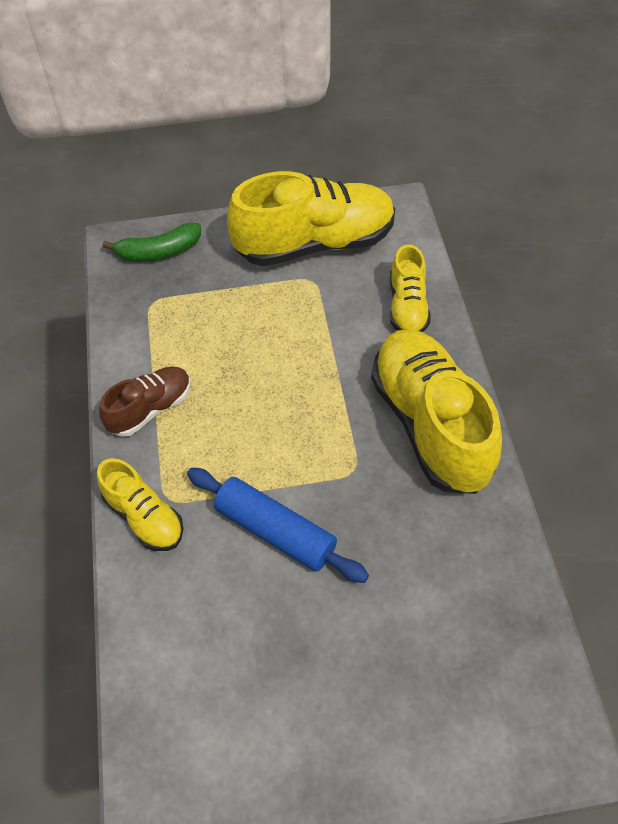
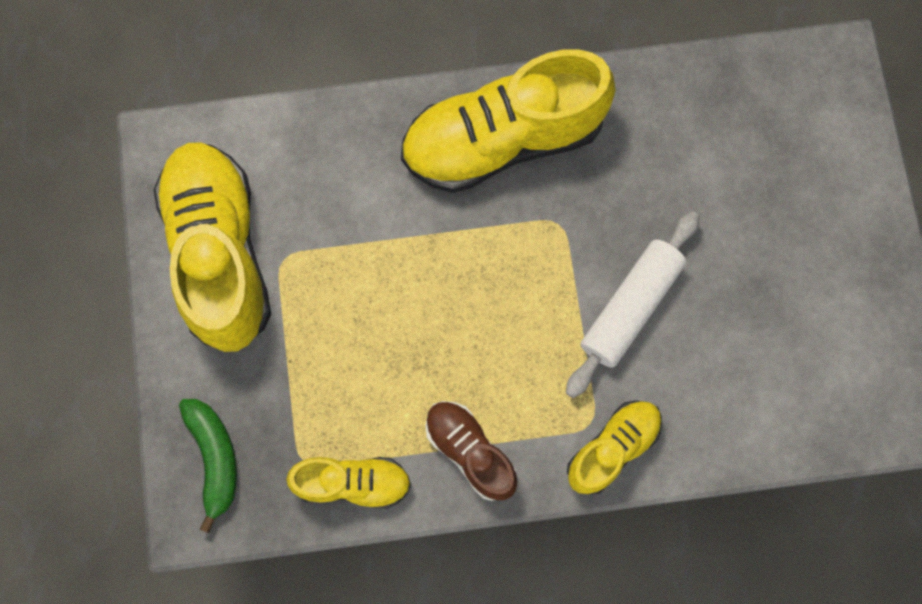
camera: 90 degrees left, 20 degrees up
(275, 531) = (630, 307): blue rolling pin -> white rolling pin
(407, 307) = (335, 149): yellow shoe -> yellow shoe (353, 483)

